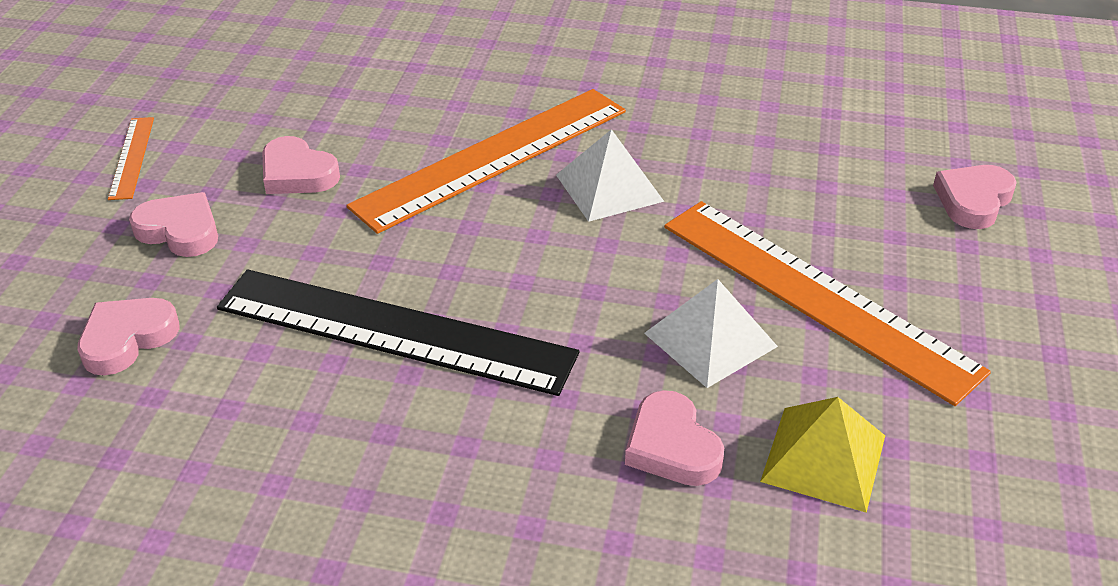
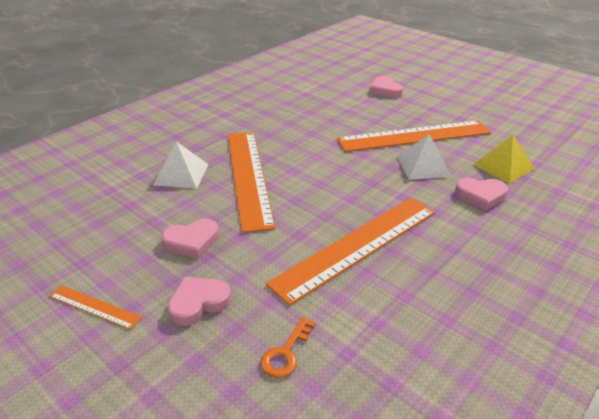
camera: 60 degrees left, 5 degrees down
(127, 339) = (286, 353): pink heart -> orange key
(394, 331) = (357, 246): black ruler -> orange ruler
(609, 188) = (304, 155): white pyramid -> white pyramid (181, 174)

